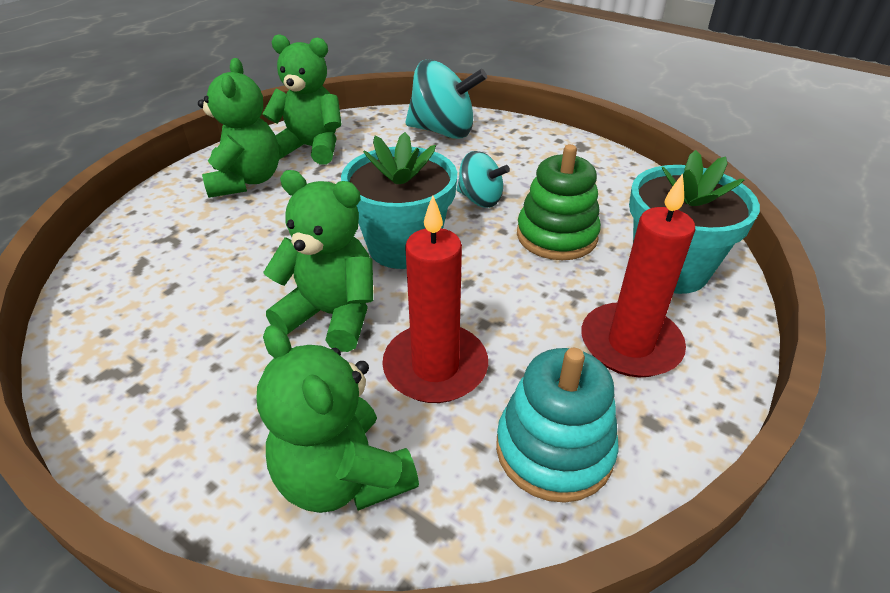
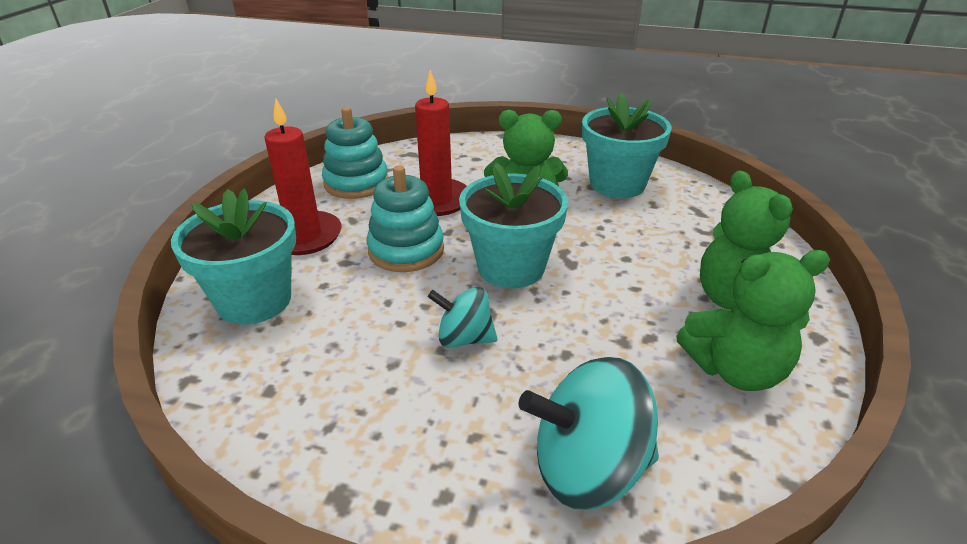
camera: 160 degrees right, 5 degrees down
(167, 331) = (617, 184): none -> turquoise flower pot
(343, 477) = (459, 158): green teddy bear -> none
(504, 292) = (406, 250): none -> turquoise stacking toy
(556, 236) = (367, 311): green stacking toy -> none

